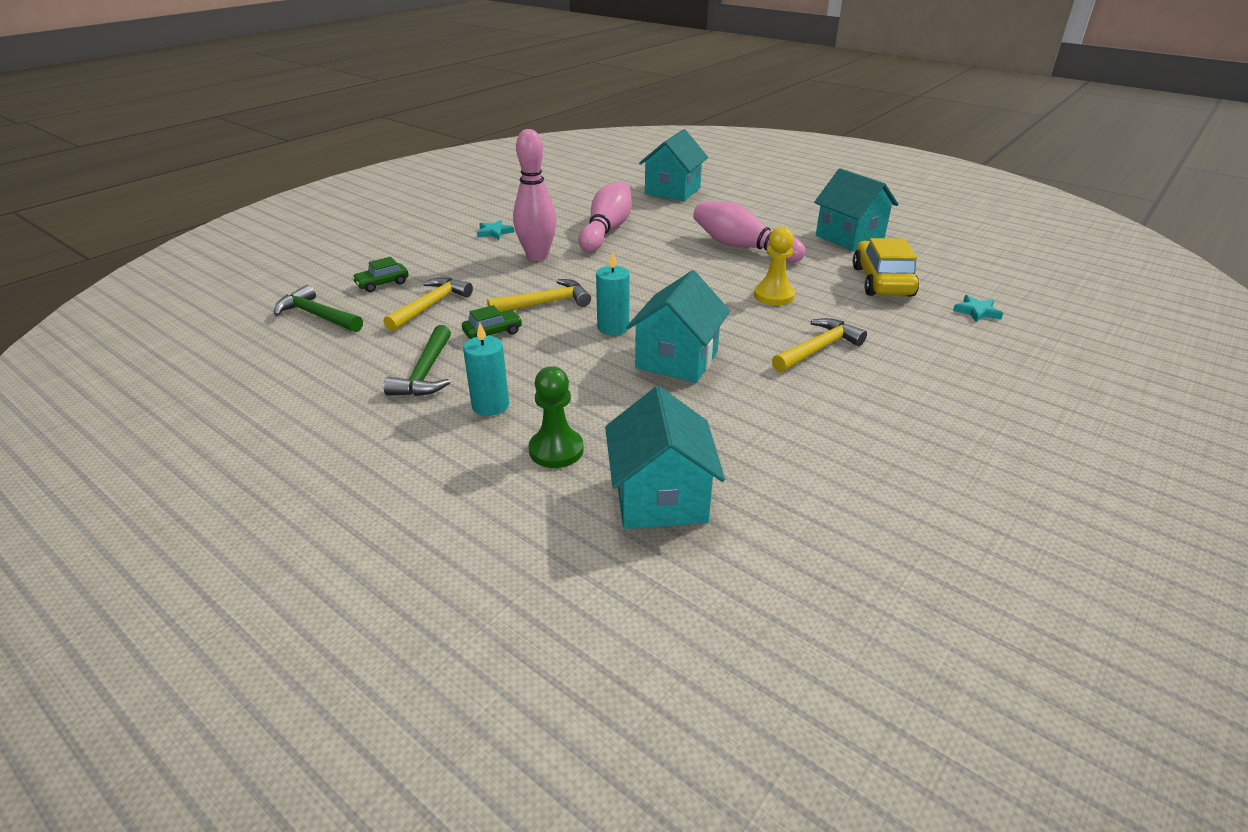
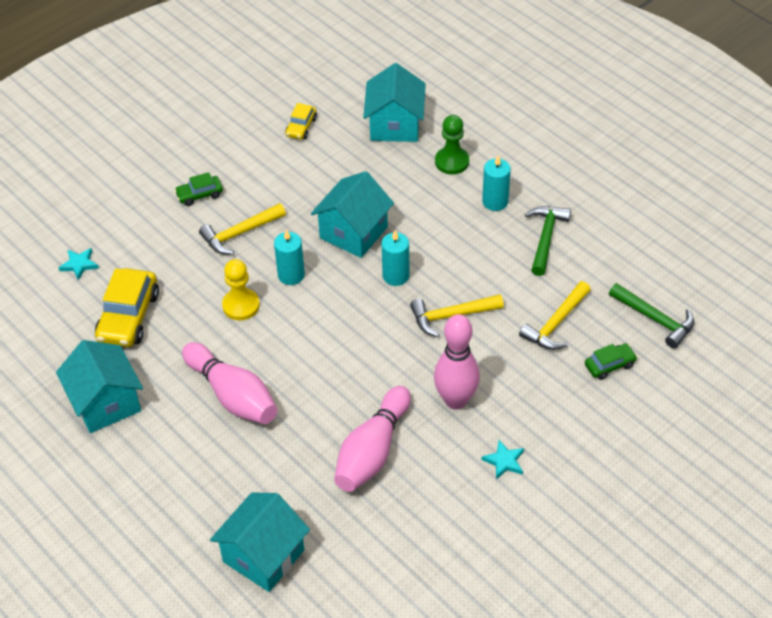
camera: 170 degrees left, 15 degrees up
(493, 332) = (497, 280): green car -> green car (199, 195)
(734, 320) = (291, 275): none -> turquoise candle
(818, 480) = (301, 127): none -> yellow car

